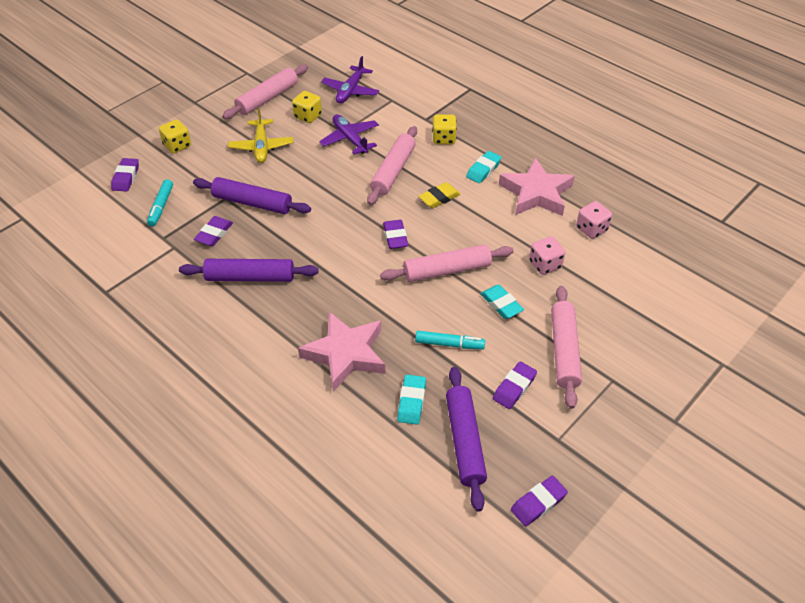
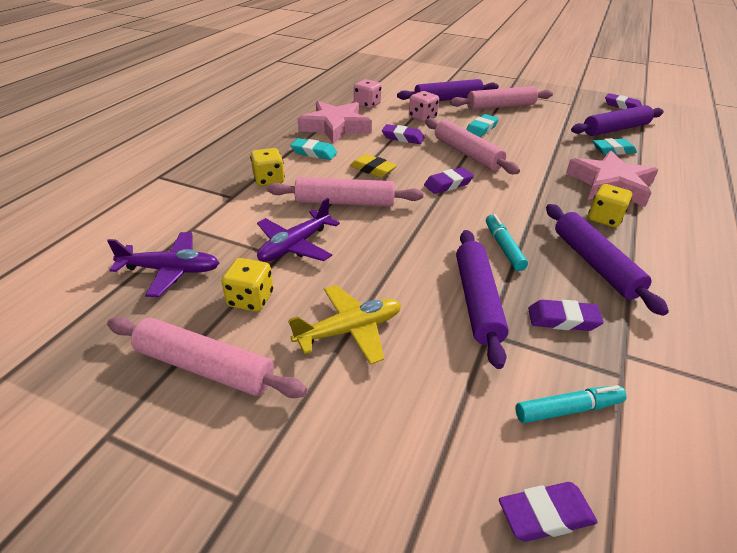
camera: 110 degrees left, 10 degrees down
(177, 146) = (402, 461): yellow dice -> yellow dice (604, 219)
(449, 344) = (543, 143): turquoise marker -> turquoise marker (503, 247)
(514, 387) = (551, 118): purple eraser -> purple eraser (403, 138)
(597, 306) = (447, 99): none -> purple rolling pin

